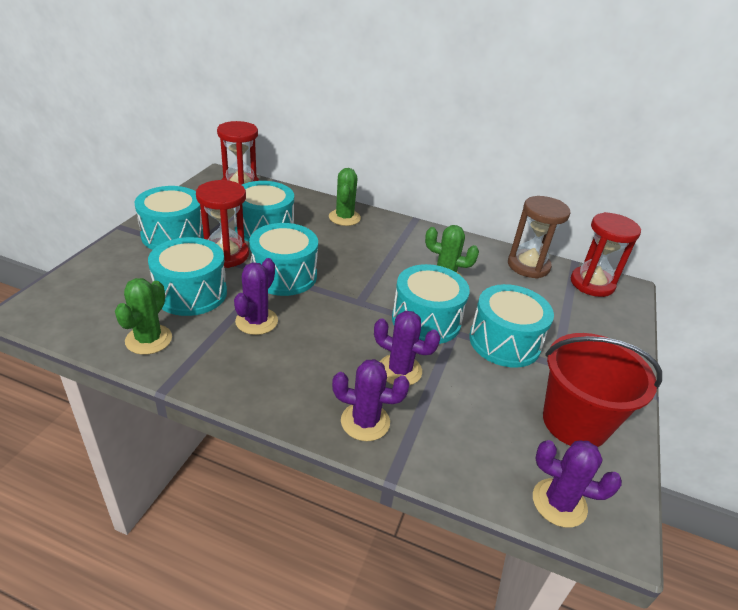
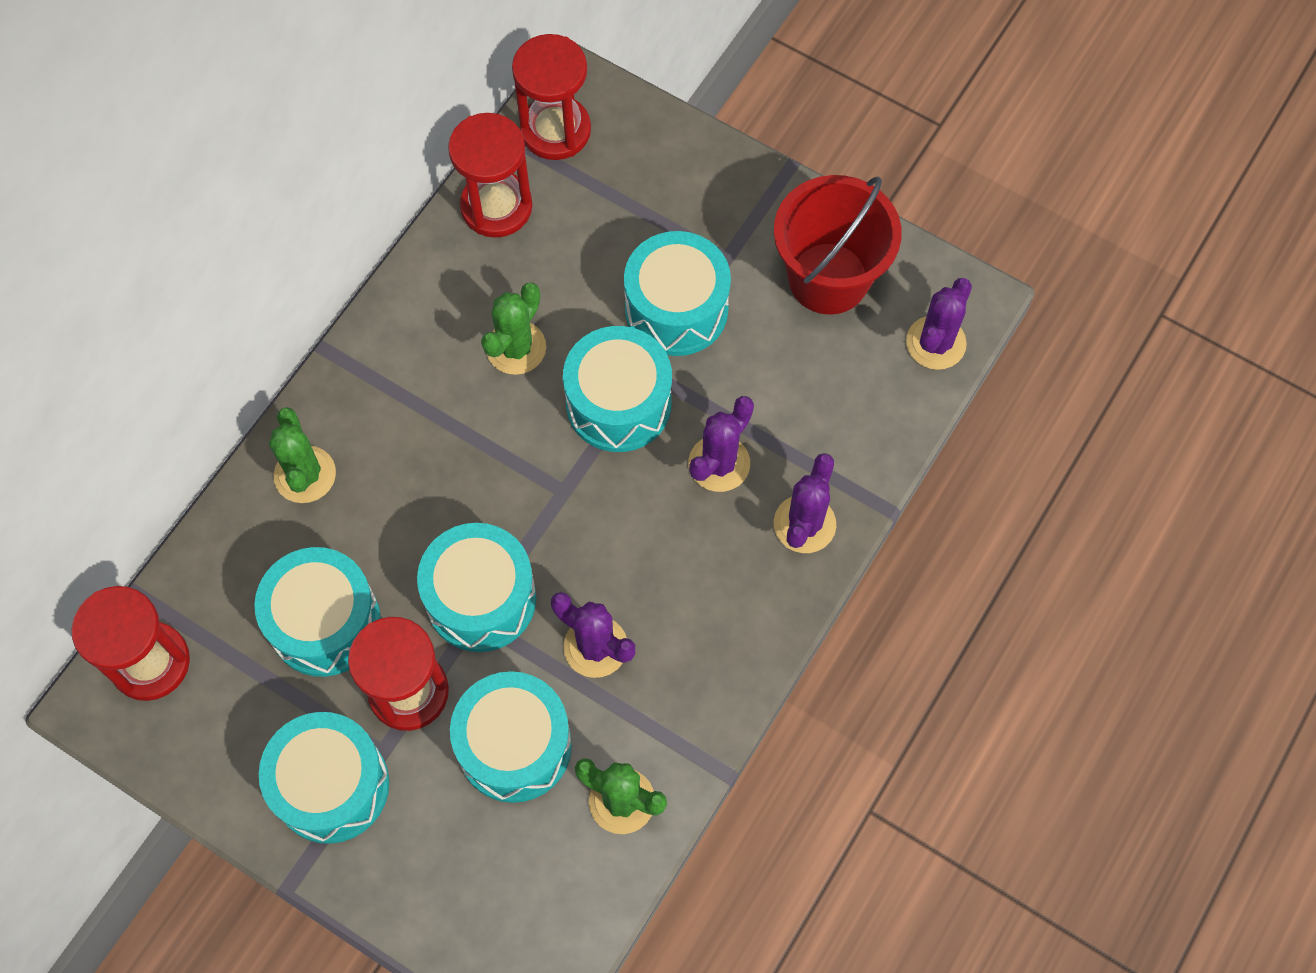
camera: 75 degrees left, 30 degrees up
(344, 218) = (305, 475): green cactus -> green cactus turned 60 degrees clockwise
(528, 266) = (496, 207): brown hourglass -> red hourglass

